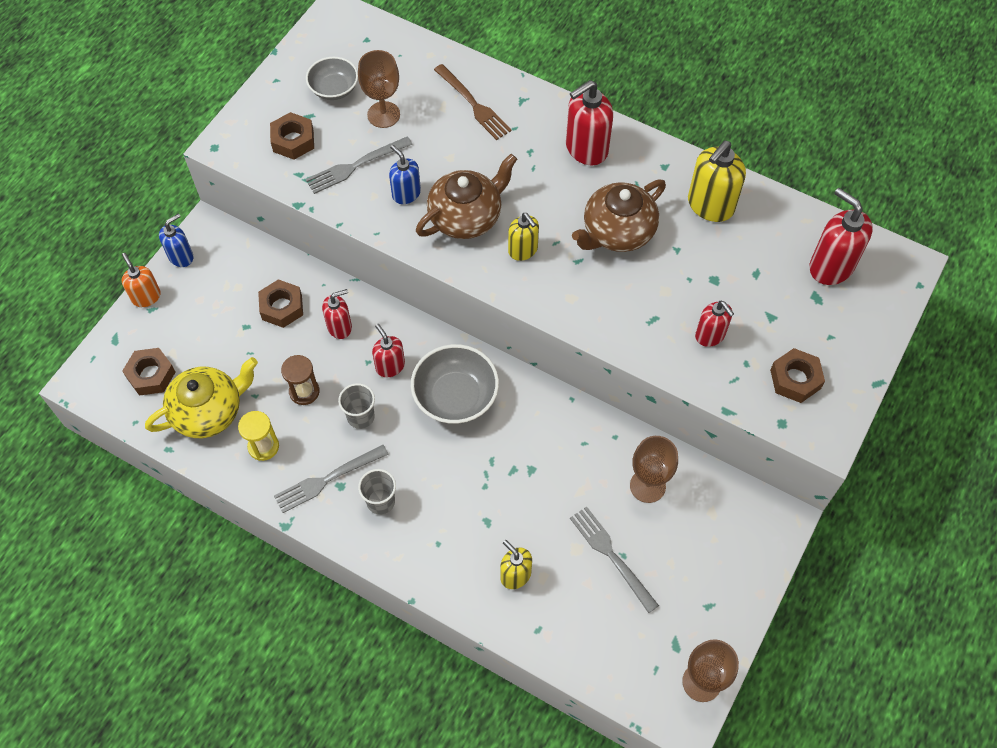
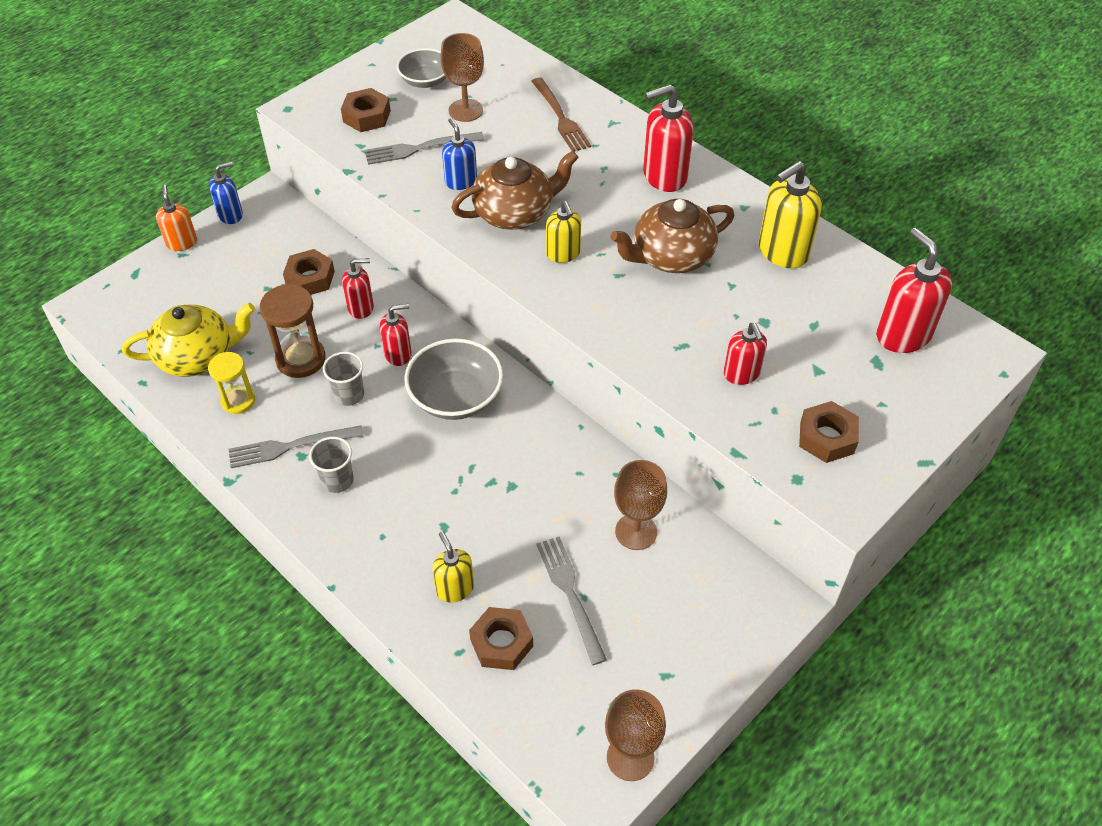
camera: 15 degrees right, 10 degrees down
(151, 375) = (155, 312): brown nut -> brown nut (501, 643)
(304, 391) = (301, 359): brown hourglass -> brown hourglass, size x1.50
(390, 366) = (398, 354): red soap dispenser -> red soap dispenser turned 90 degrees clockwise

